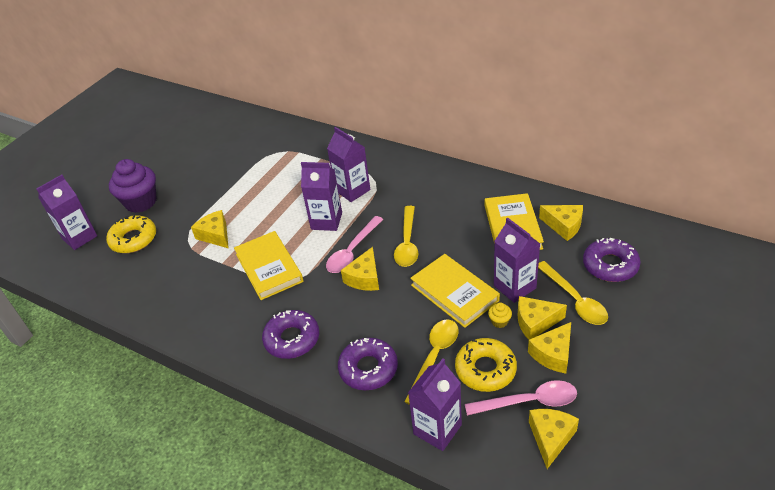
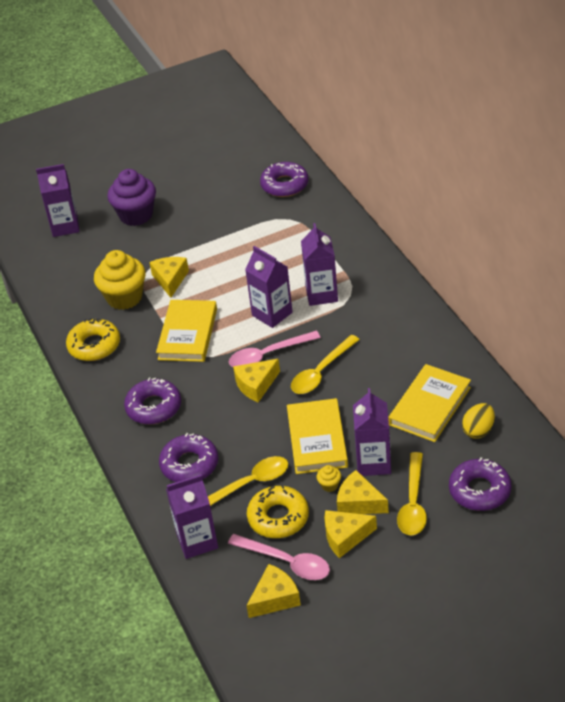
camera: 35 degrees right, 0 degrees up
(133, 239) = (104, 250): yellow donut -> yellow donut (94, 345)
(185, 266) = (124, 297): none -> yellow cupcake
(250, 132) = (284, 185): none -> purple donut
(564, 226) = (478, 430): yellow cheese -> yellow egg

